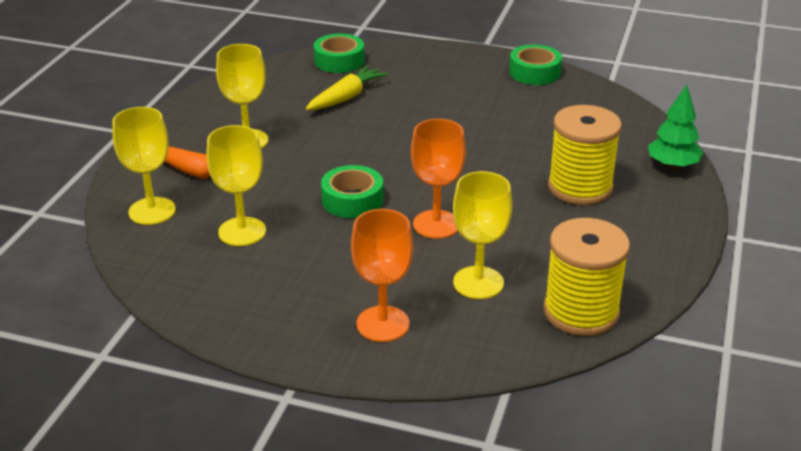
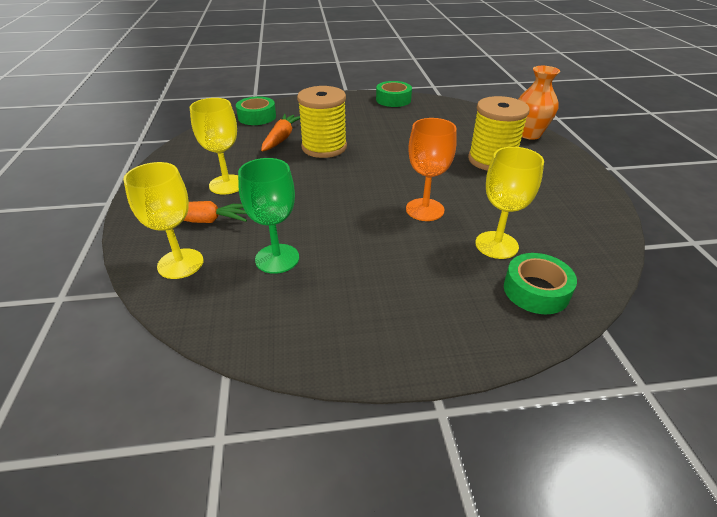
camera: 25 degrees left, 5 degrees up
(242, 231) = (277, 258): yellow goblet -> green goblet
(346, 97) = (281, 138): yellow carrot -> orange carrot
(352, 200) = (347, 208): green tape -> green tape (536, 290)
(383, 324) = (461, 303): orange goblet -> none
(581, 312) = (585, 245): yellow spool -> yellow spool (324, 147)
(672, 166) = (529, 134): green tree -> orange vase

